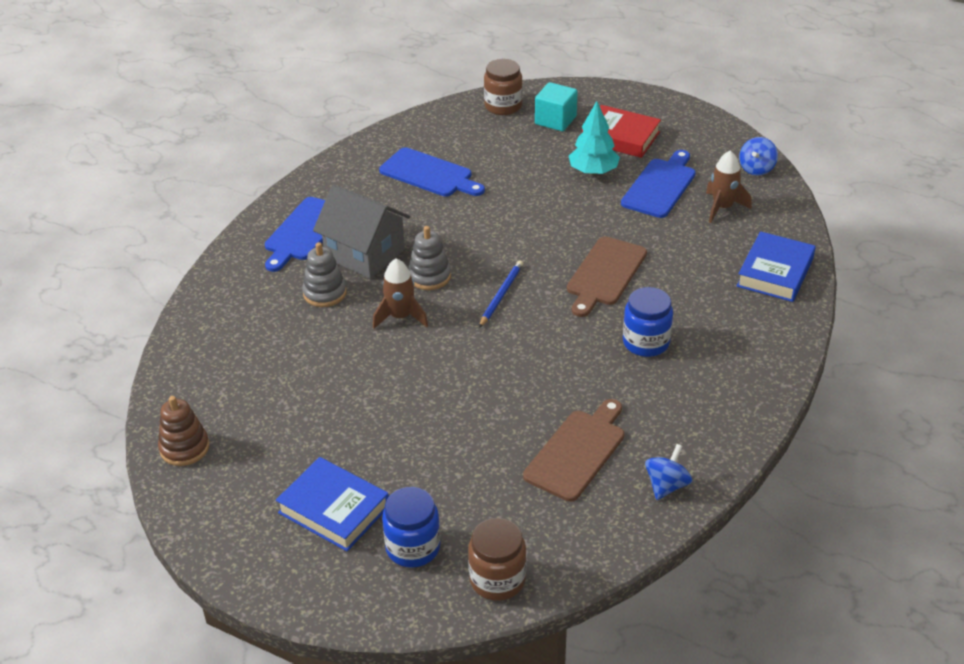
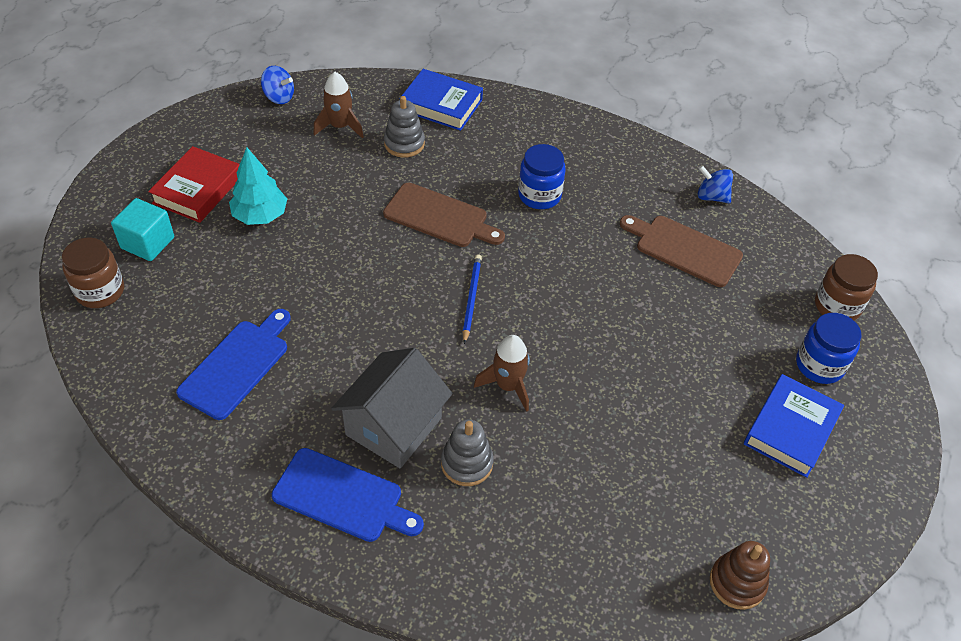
camera: 95 degrees left, 10 degrees up
(429, 276) = (439, 361): grey stacking toy -> grey stacking toy (404, 144)
(501, 295) = (471, 298): blue pencil -> blue pencil turned 75 degrees clockwise
(660, 186) = (297, 166): blue cutting board -> none

